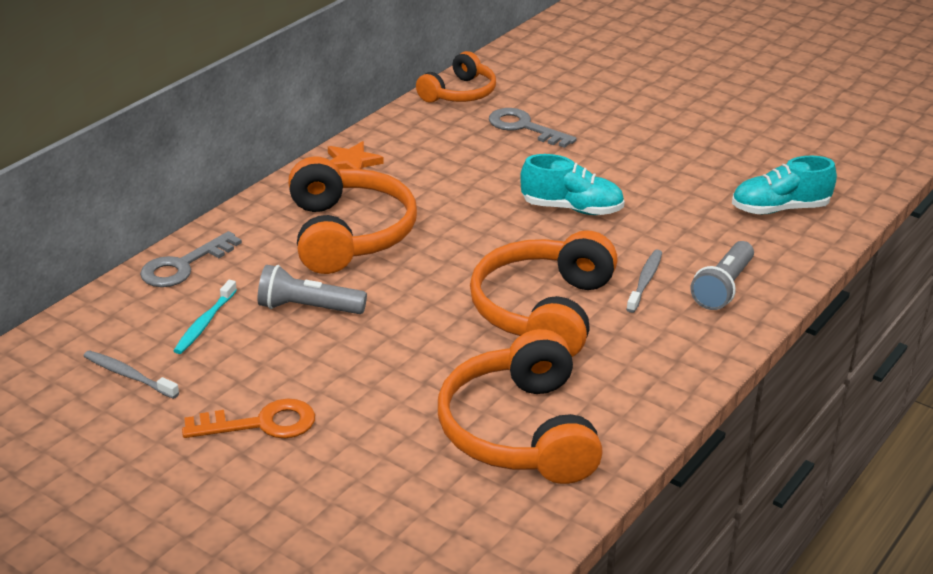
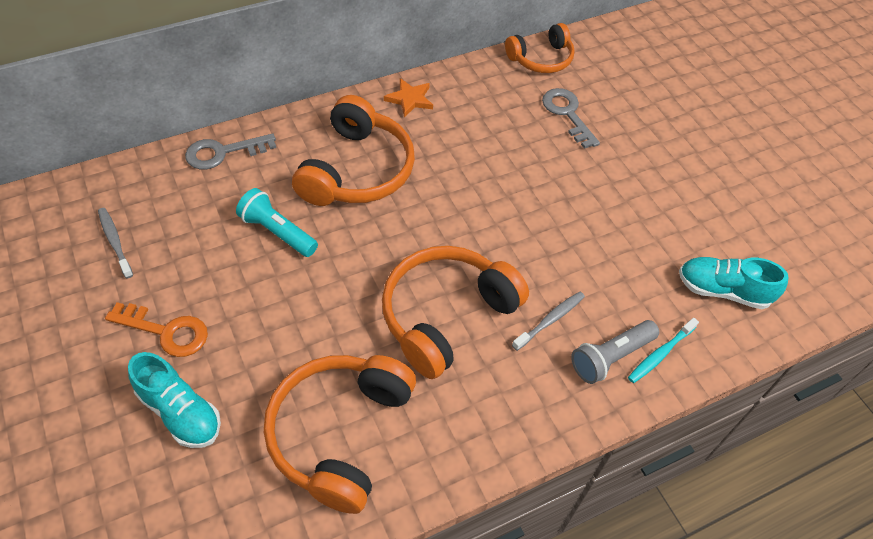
camera: 25 degrees right, 20 degrees up
(204, 323) = (198, 215): turquoise toothbrush -> turquoise toothbrush (660, 354)
(308, 308) = (277, 232): grey flashlight -> turquoise flashlight
(571, 208) = (545, 216): turquoise shoe -> turquoise shoe (180, 412)

